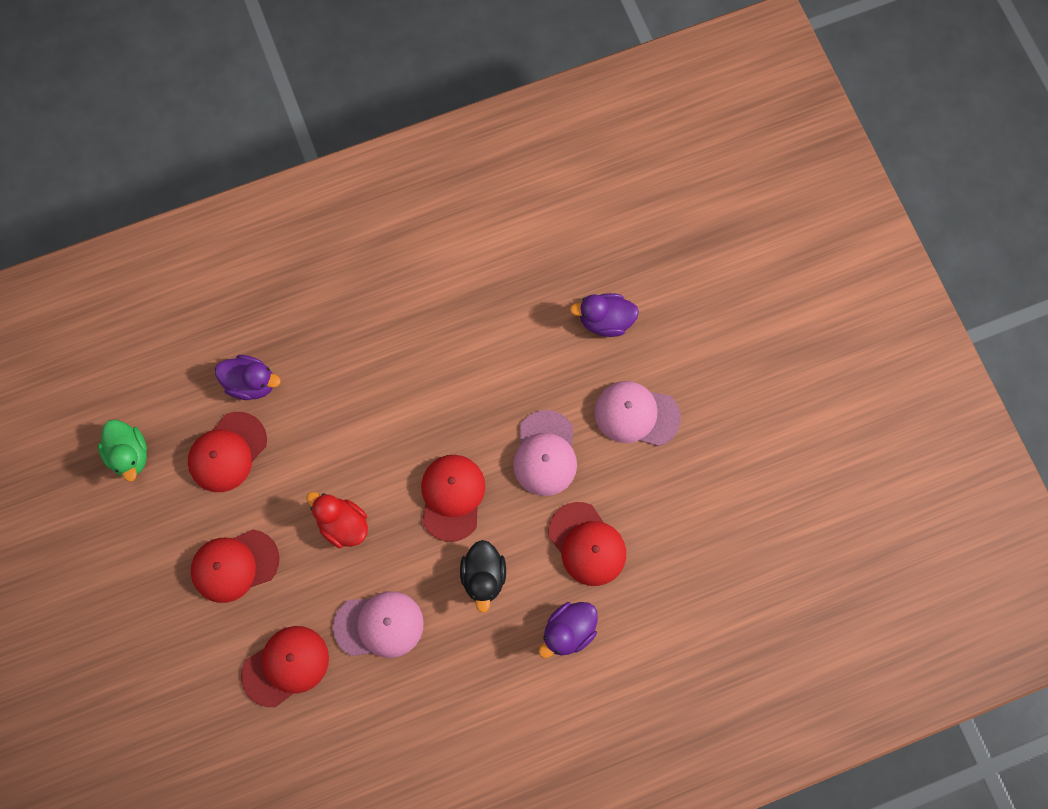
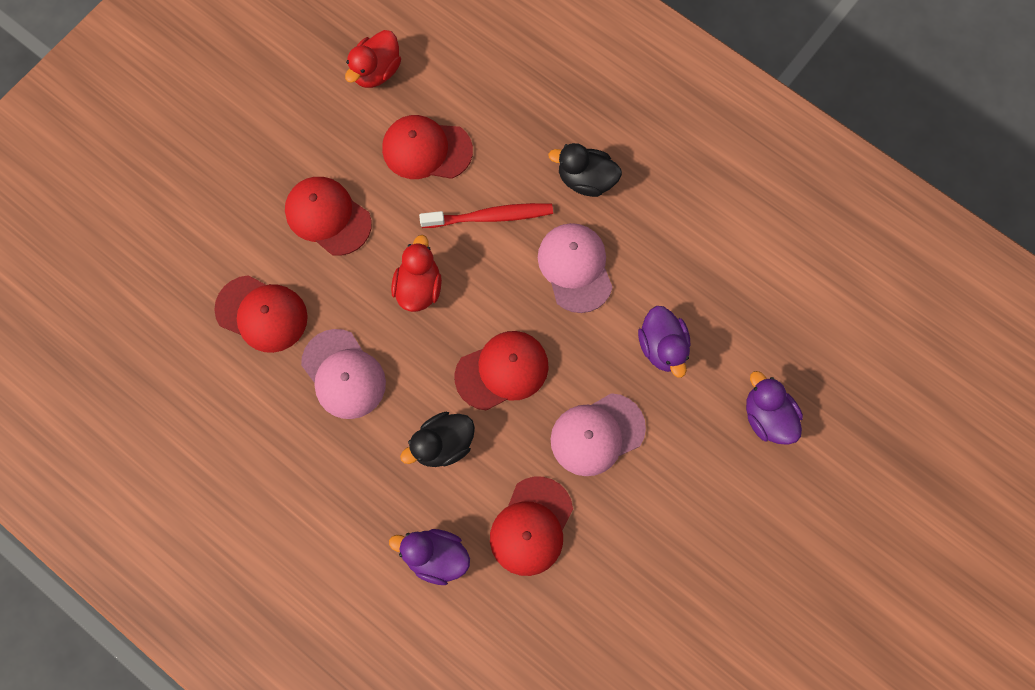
camera: 60 degrees right, 0 degrees up
(129, 454) = (376, 71): green duck -> red duck
(251, 383) = (502, 132): purple duck -> purple duck (662, 347)
(318, 434) = (490, 217): none -> red toothbrush
(335, 341) = (586, 180): none -> black duck
(636, 414) = (691, 502): pink cap -> pink cap (575, 268)

